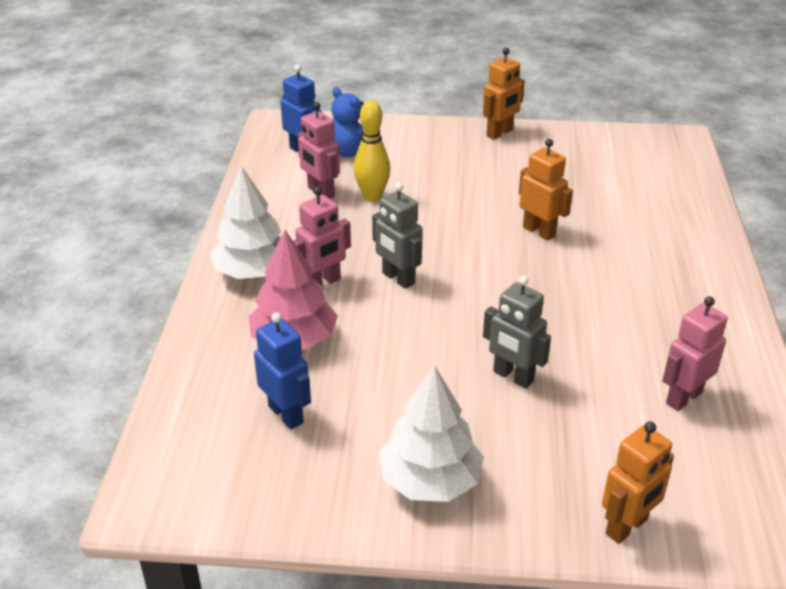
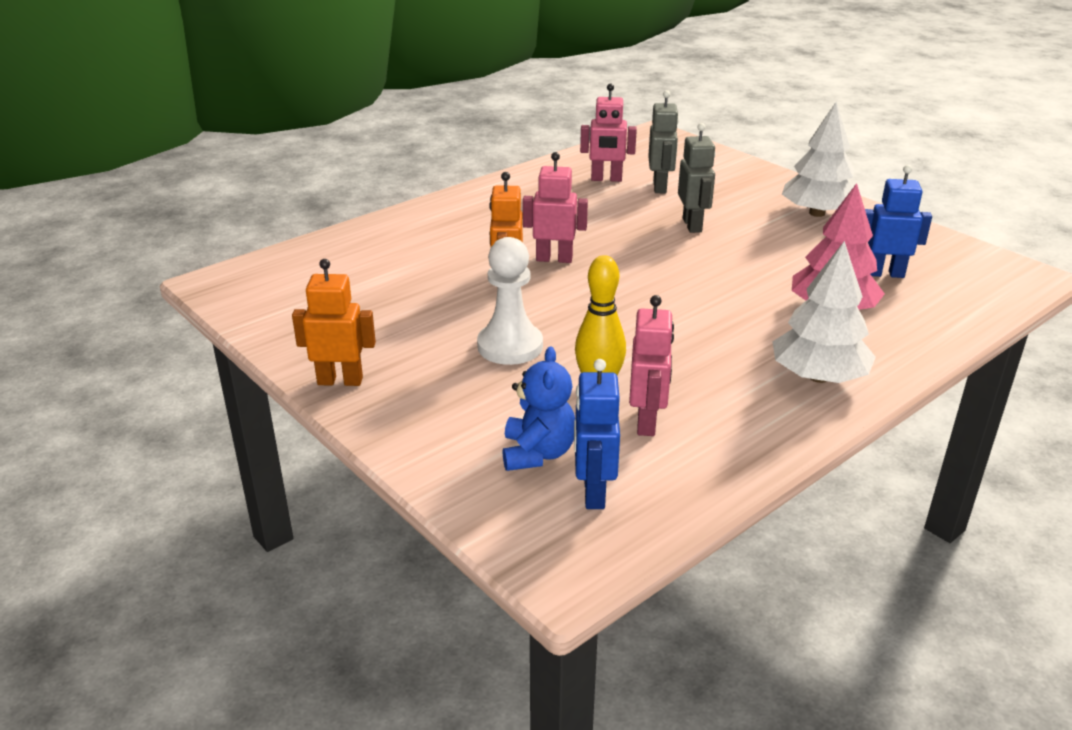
camera: 135 degrees left, 5 degrees down
(286, 414) = (884, 273): blue robot -> blue robot turned 90 degrees clockwise
(323, 283) = (758, 335): pink robot -> pink robot (554, 259)
(398, 278) = (685, 308): grey robot -> grey robot (660, 187)
(456, 192) = (510, 346): none -> white pawn
(627, 527) = (730, 164): orange robot -> none

